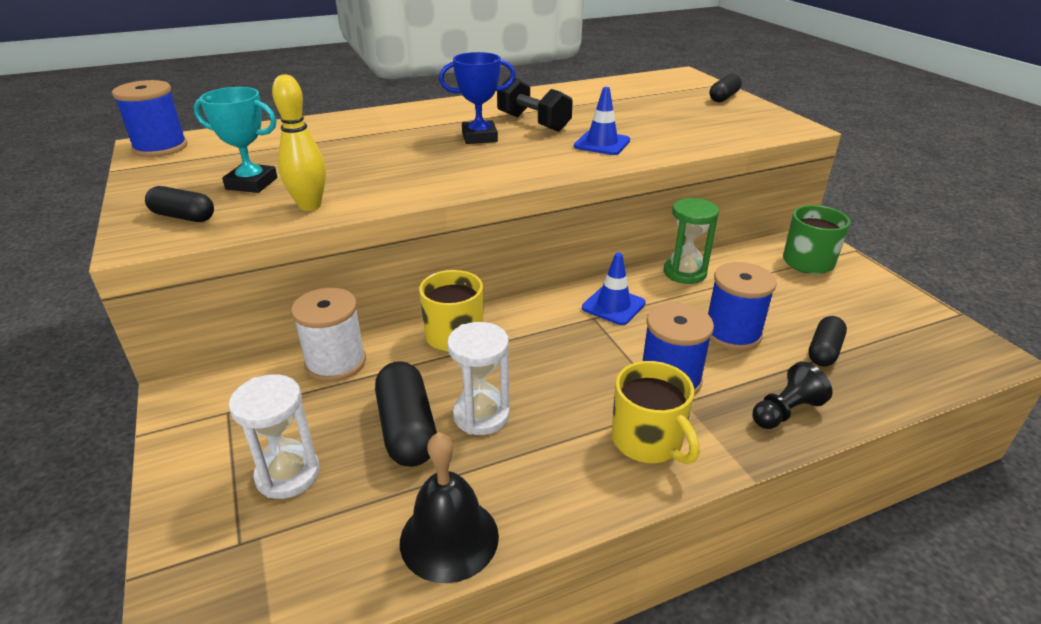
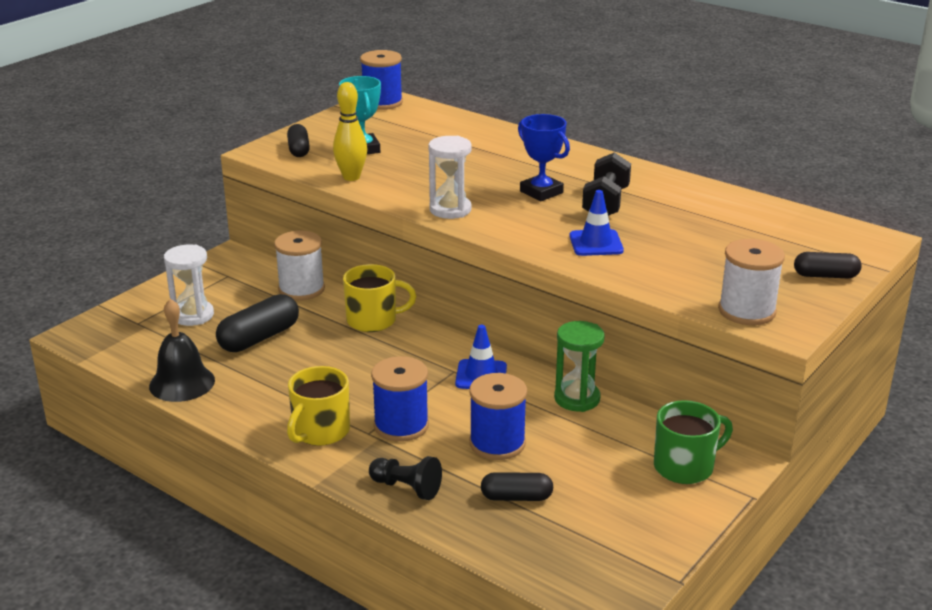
camera: 60 degrees right, 5 degrees down
(481, 415) = (293, 359): white hourglass -> white hourglass (450, 210)
(760, 129) = (747, 311): none -> white spool

